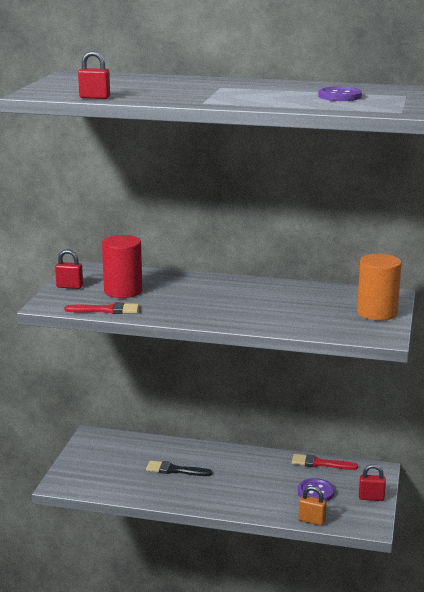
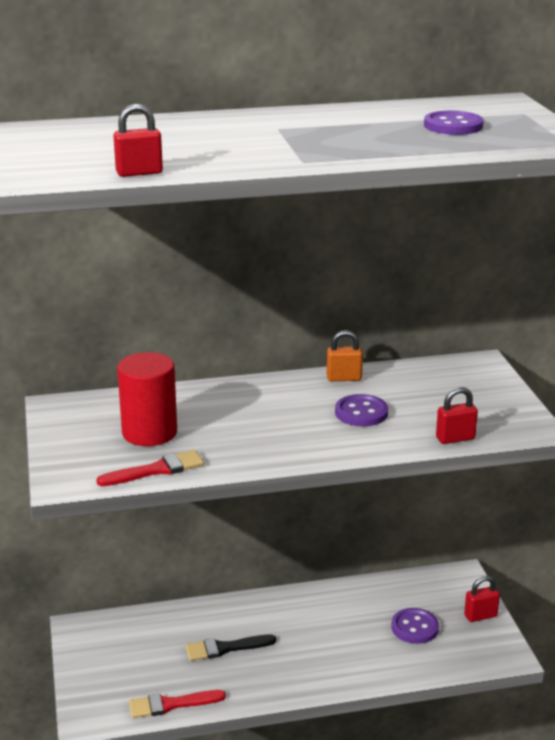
camera: 25 degrees left, 5 degrees up
(69, 286) = (67, 442): red padlock -> red padlock (455, 438)
(271, 306) = (361, 413): none -> purple button
(311, 520) = (438, 669): orange padlock -> orange padlock (344, 378)
(320, 463) = (391, 585): red brush -> red brush (171, 704)
(377, 313) = (491, 394): orange cylinder -> none

